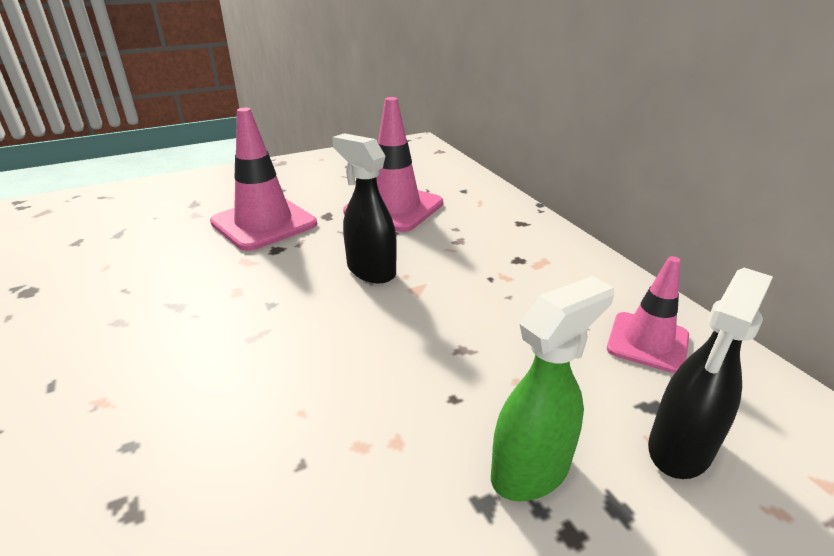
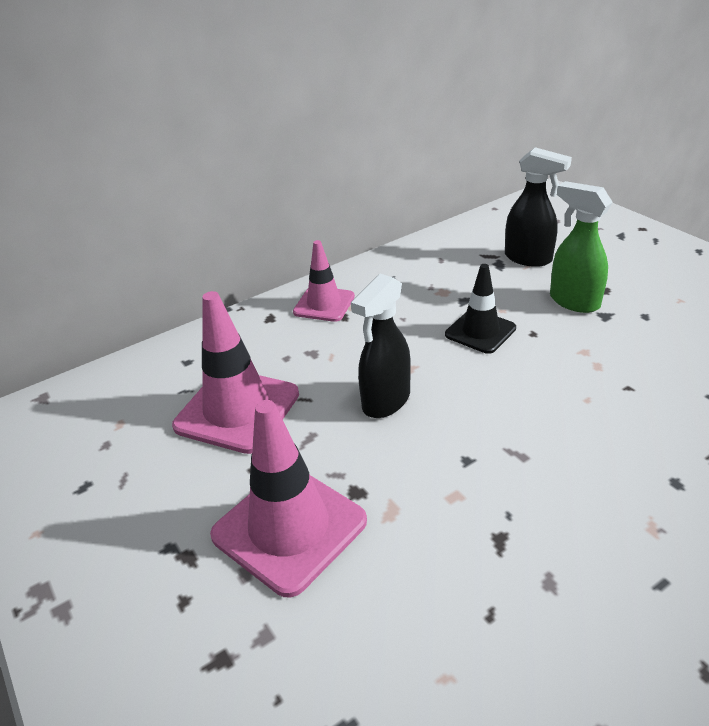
camera: 95 degrees left, 5 degrees up
(468, 349) = (480, 331): none -> black traffic cone
(647, 342) = (439, 262): pink traffic cone -> pink traffic cone (324, 304)

